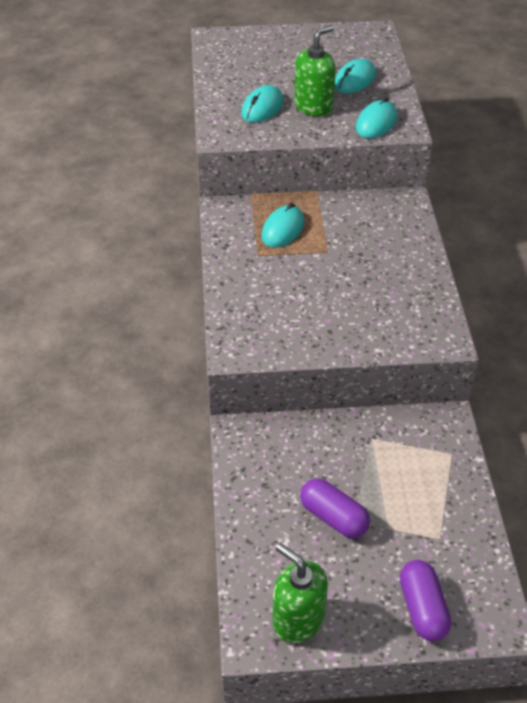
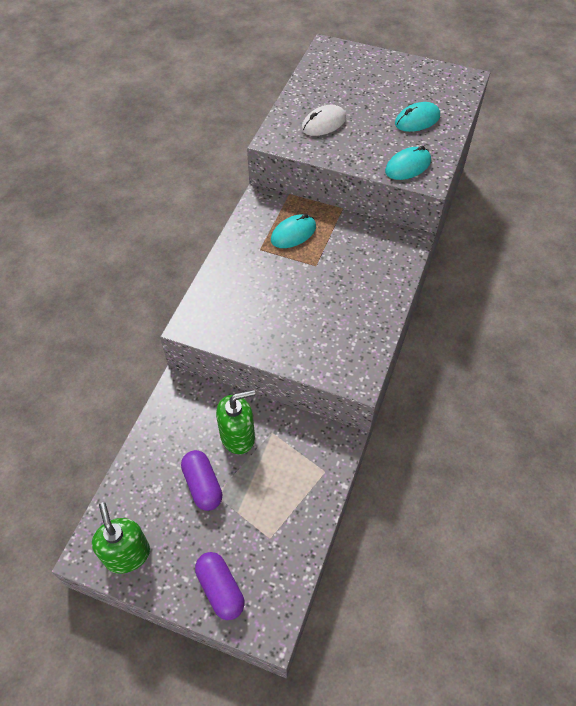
camera: 25 degrees right, 10 degrees up
(262, 108) = (323, 123): turquoise mouse -> white mouse
(314, 106) = (366, 135): green soap dispenser -> green soap dispenser (238, 436)
(422, 608) = (220, 589): purple capsule -> purple capsule turned 45 degrees counterclockwise

